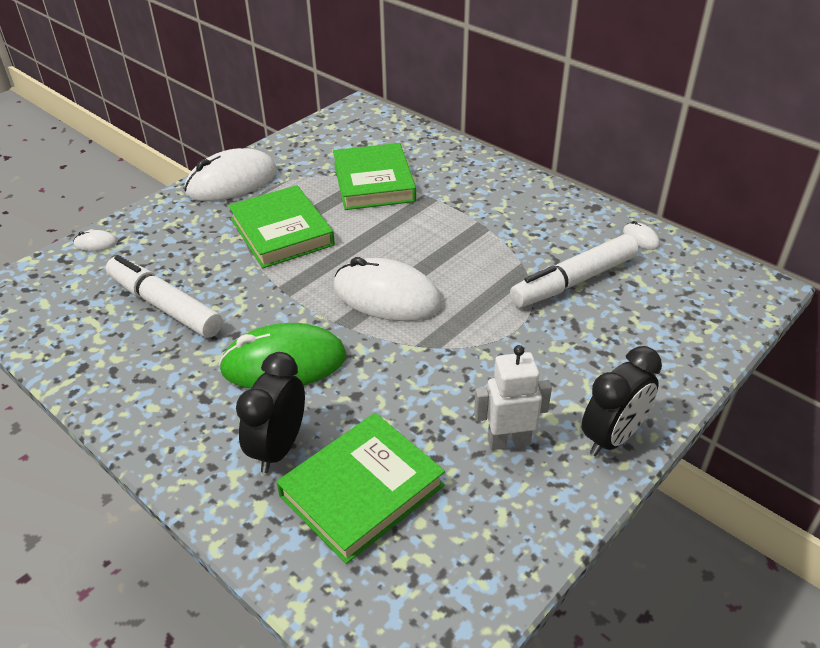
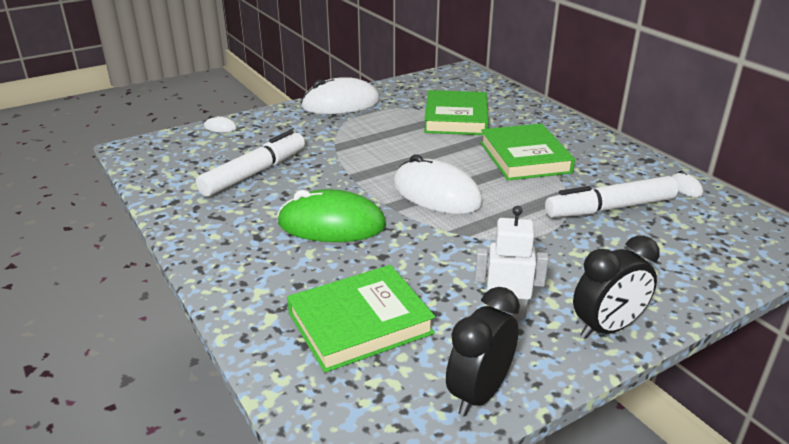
camera: 15 degrees right, 10 degrees down
(165, 306) = (254, 173): white marker -> white marker turned 75 degrees clockwise
(279, 448) = (303, 280): black clock -> black clock (479, 393)
(281, 232) = (366, 140): green book -> green book (524, 157)

